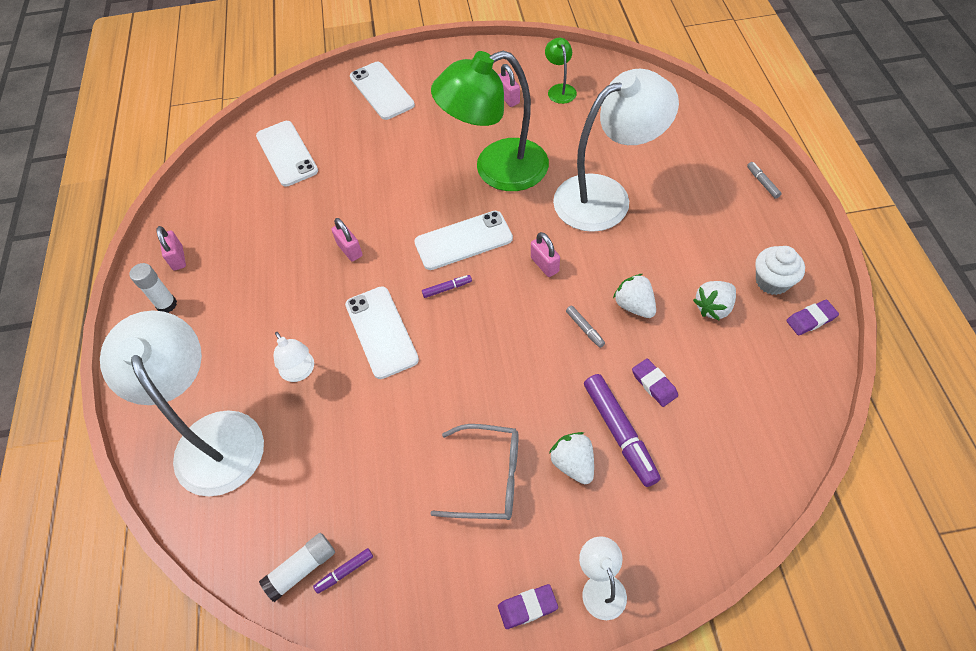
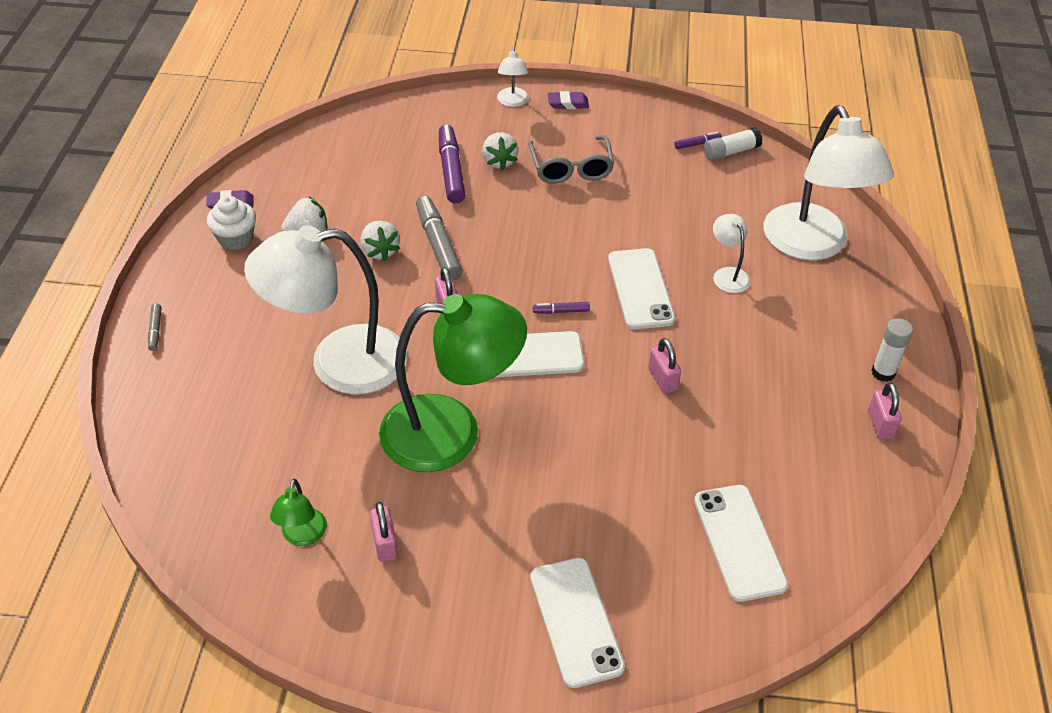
camera: 170 degrees left, 10 degrees down
(488, 478) = (571, 168): grey glasses -> grey glasses turned 120 degrees counterclockwise
(585, 329) = (438, 244): grey marker -> grey marker, size x2.09
(654, 384) = (402, 192): purple eraser -> none

